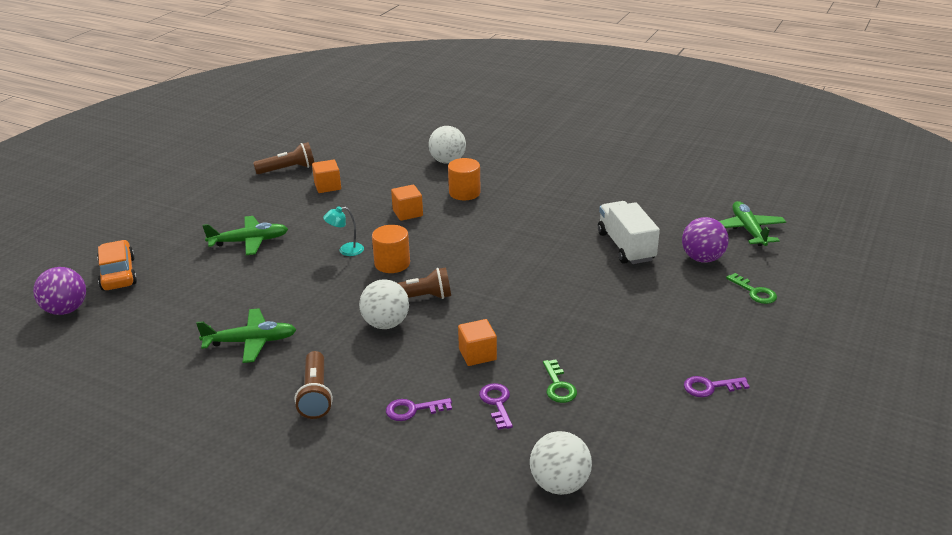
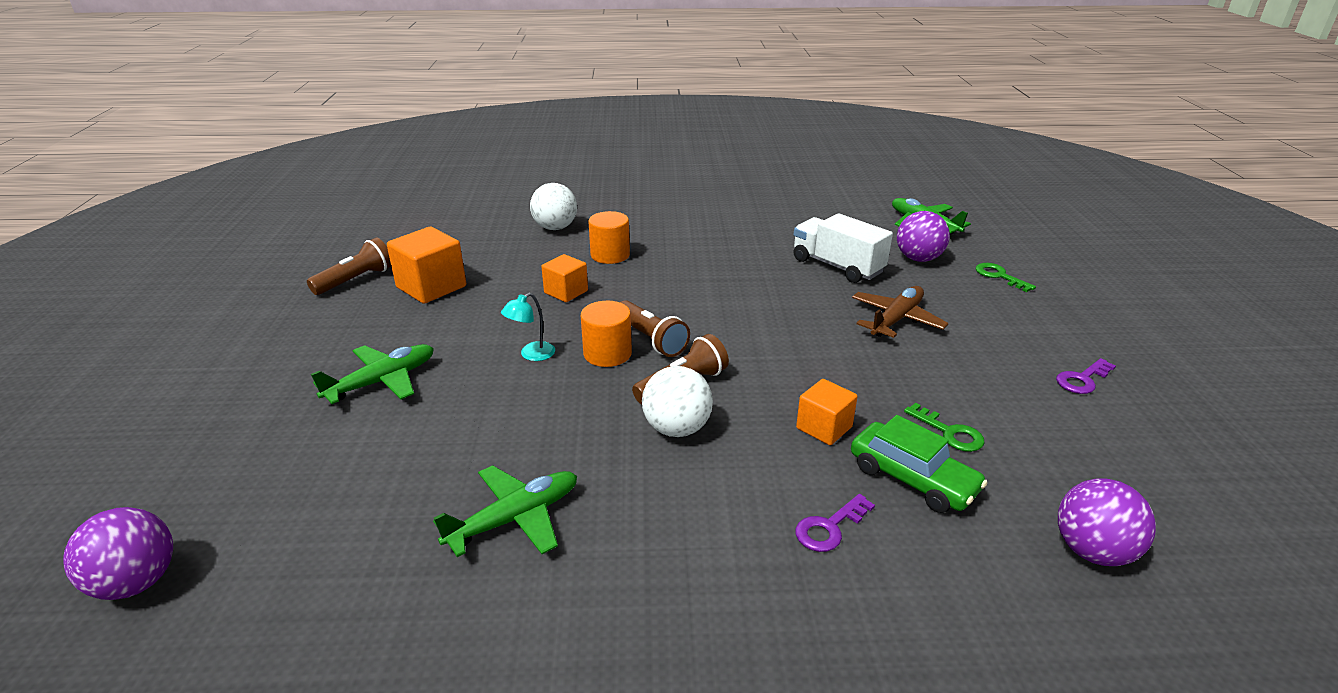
camera: 30 degrees left, 0 degrees up
(118, 274) = (196, 490): orange car -> none
(315, 395) = (684, 559): brown flashlight -> brown flashlight (651, 339)
(327, 186) = (431, 287): orange cube -> orange cube, size x1.61
(497, 403) = (912, 479): purple key -> green car
(559, 484) = (1092, 551): white ball -> purple ball
(620, 300) = (896, 320): none -> brown plane
(754, 292) = (999, 276): green key -> green key turned 150 degrees counterclockwise

